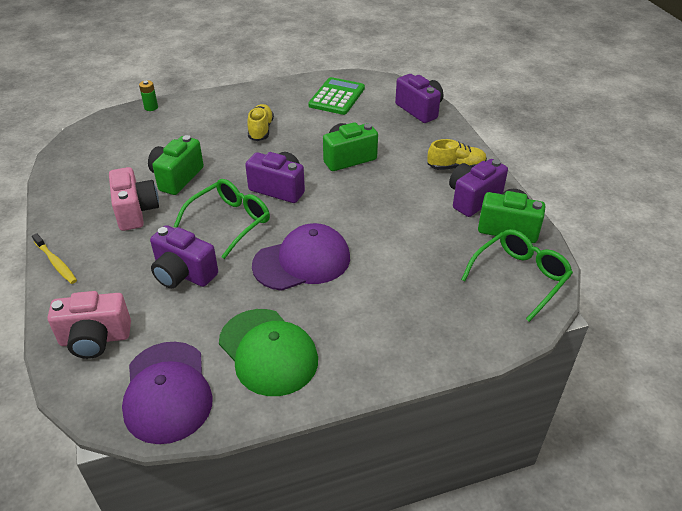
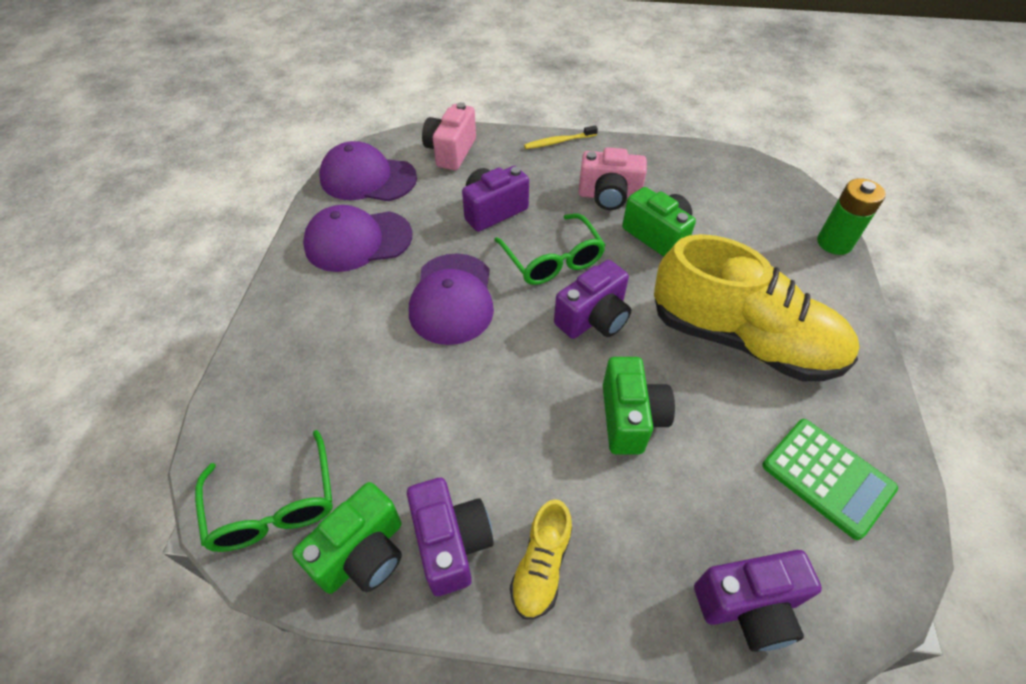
camera: 115 degrees right, 10 degrees up
(151, 107) = (834, 243): green battery -> green battery, size x1.77
(261, 130) = (742, 340): yellow shoe -> yellow shoe, size x2.27
(268, 352) = (358, 241): green cap -> purple cap

